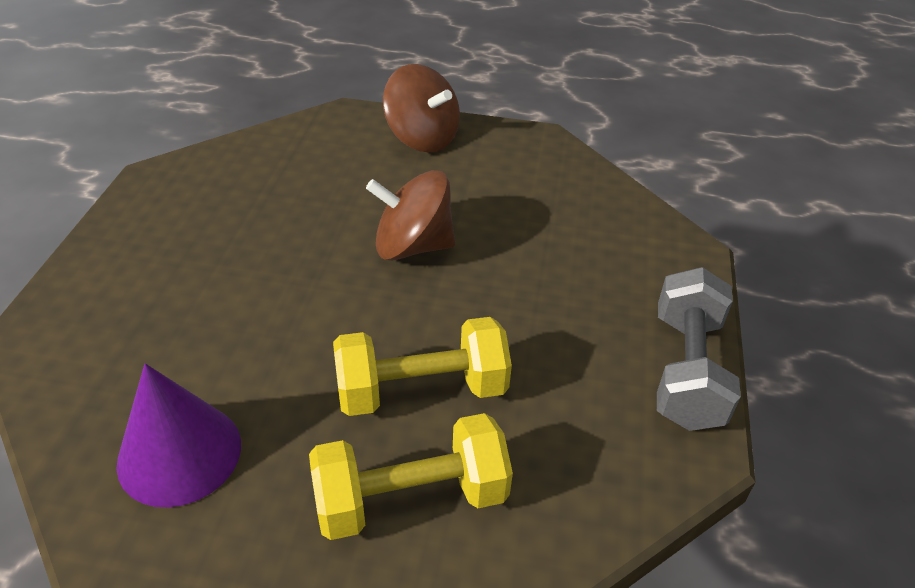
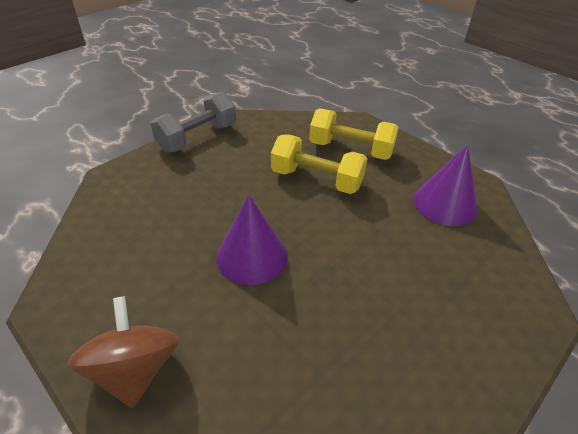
camera: 145 degrees left, 0 degrees up
(412, 246) = (252, 256): brown spinning top -> purple cone

